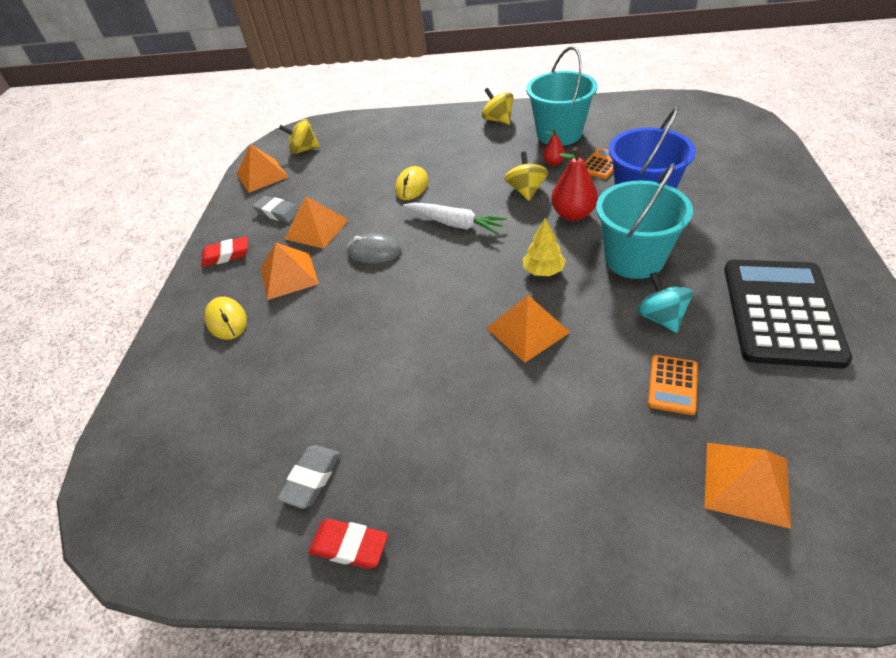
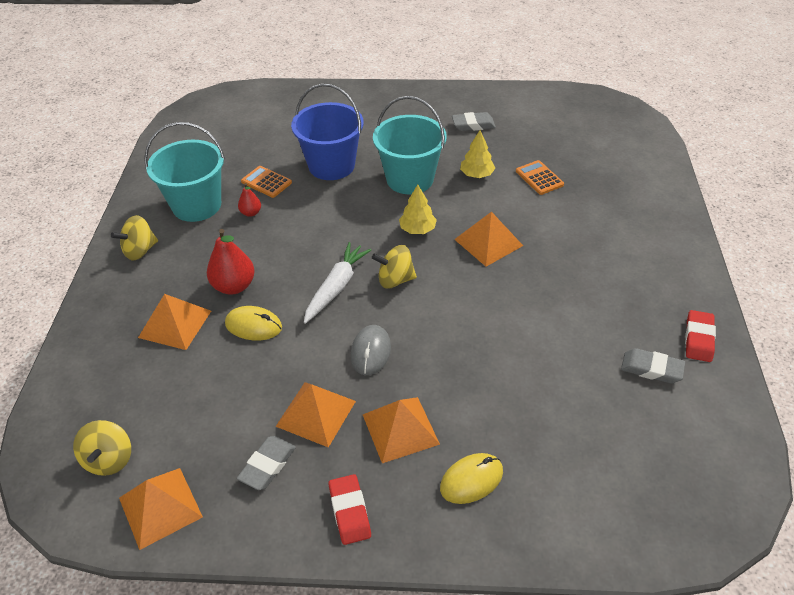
camera: 95 degrees left, 0 degrees up
(526, 191) = (294, 234): yellow spinning top -> yellow spinning top (395, 280)
(573, 214) = (341, 206): red pear -> red pear (234, 286)
(660, 318) = (476, 174): turquoise spinning top -> yellow tree
(672, 385) = (539, 178): orange calculator -> orange calculator turned 135 degrees counterclockwise
(746, 483) = (609, 162): orange pyramid -> orange pyramid (175, 324)
(781, 312) = (473, 125): black calculator -> grey eraser

